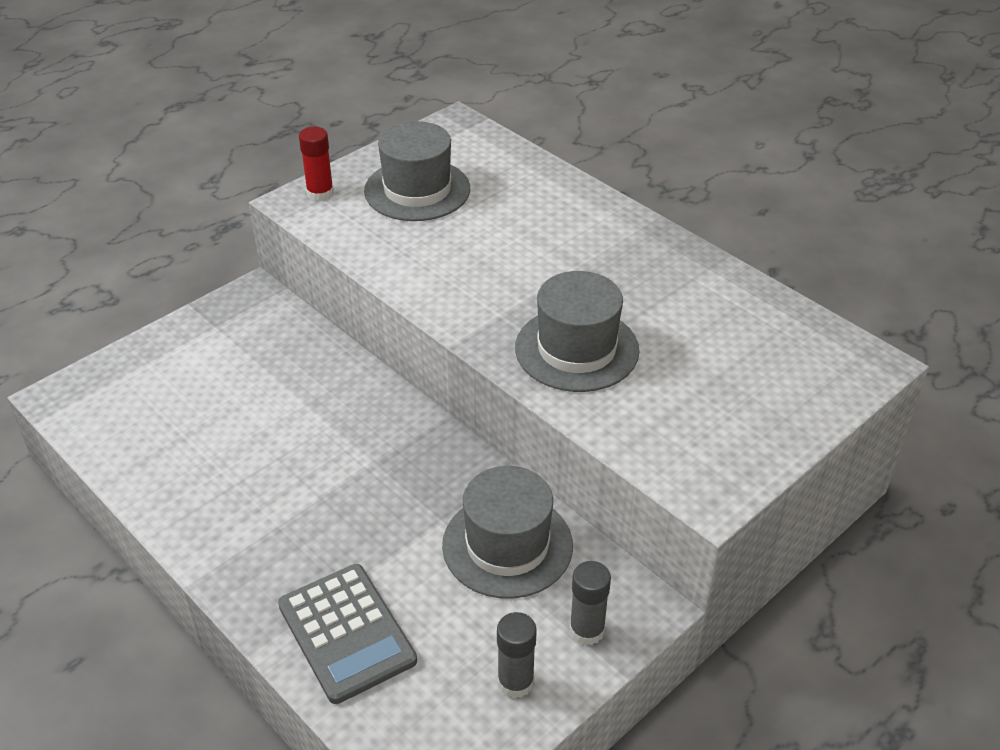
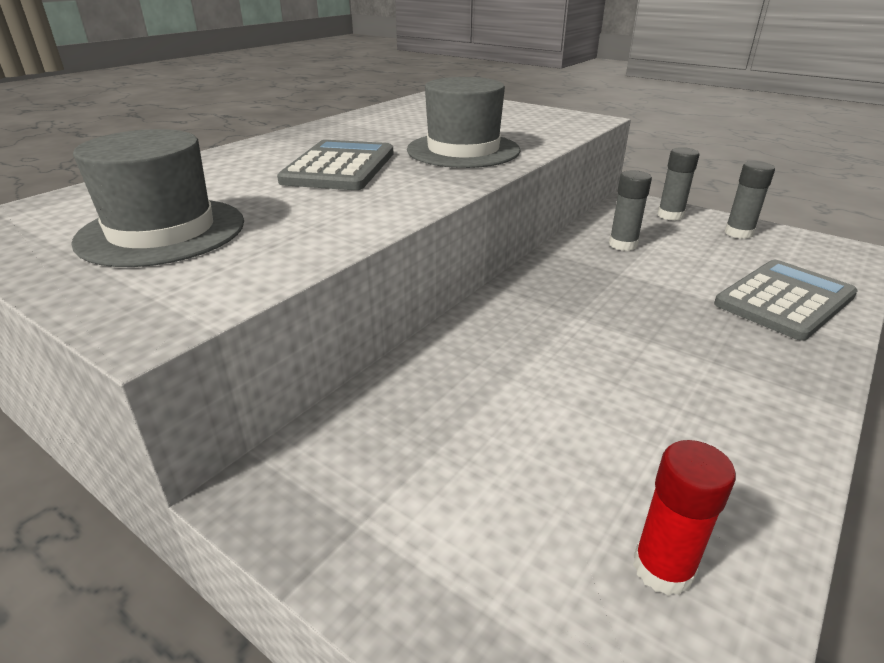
camera: 100 degrees left, 10 degrees down
(320, 193) = (133, 303): red glue stick -> red glue stick (663, 568)
(507, 545) = (623, 244): grey hat -> grey glue stick
(537, 265) = (339, 167): none -> grey calculator

